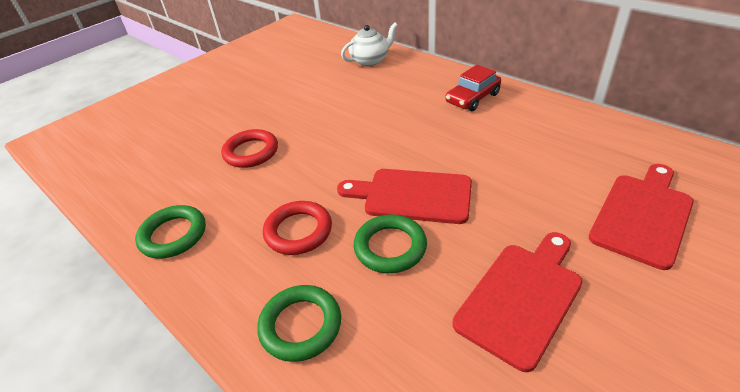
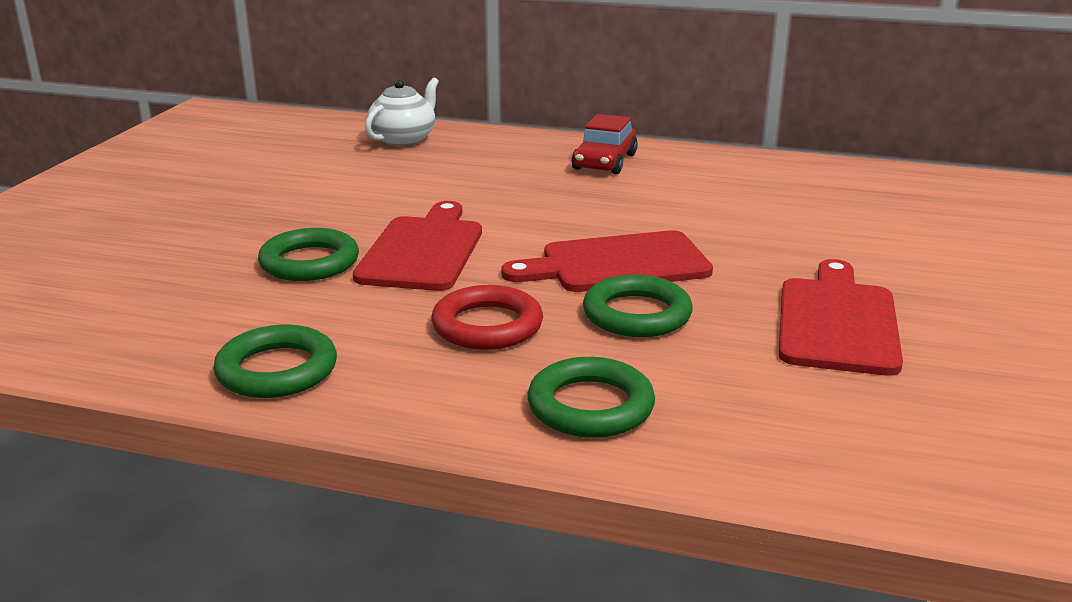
camera: 30 degrees left, 15 degrees down
(251, 152) = (309, 262): red ring -> green ring
(642, 215) = (903, 234): red cutting board -> red cutting board (423, 250)

